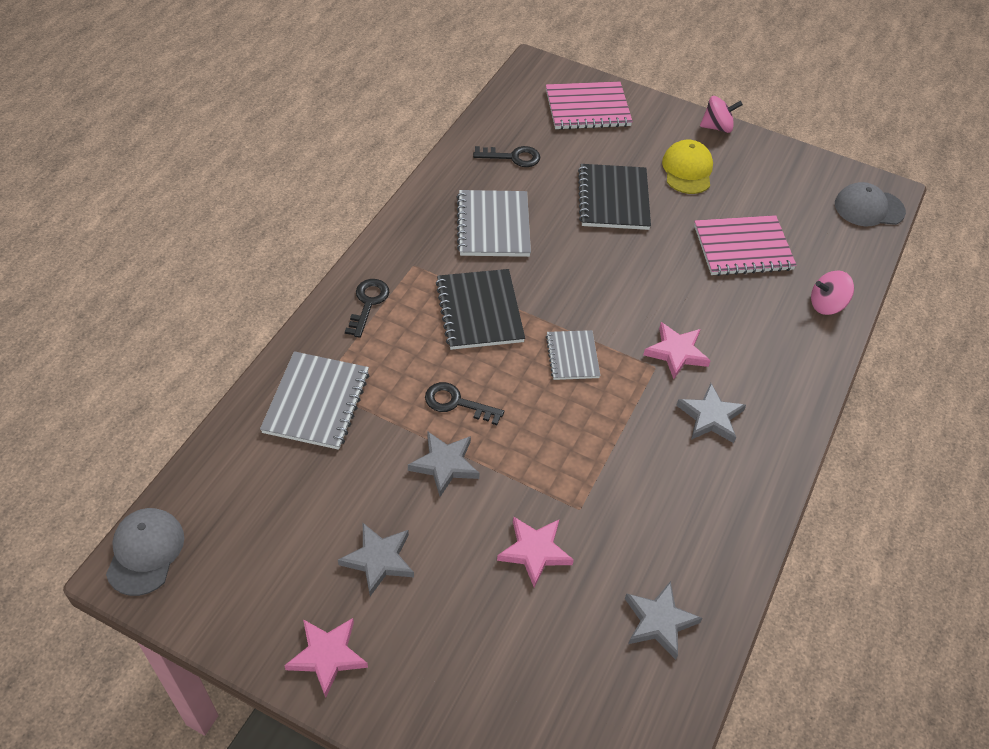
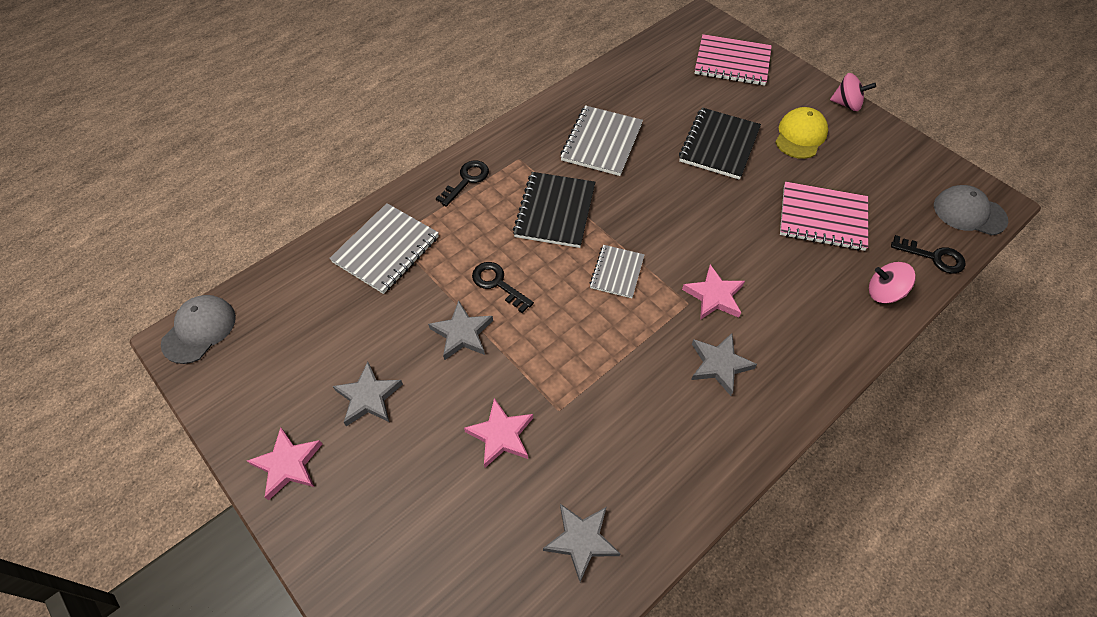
camera: 25 degrees right, 5 degrees up
(512, 157) = (646, 89): black key -> black key (933, 257)

